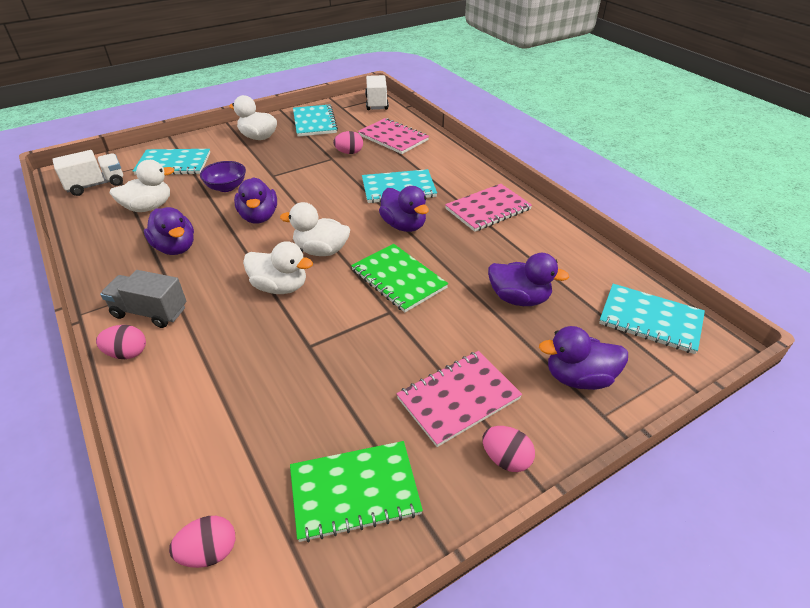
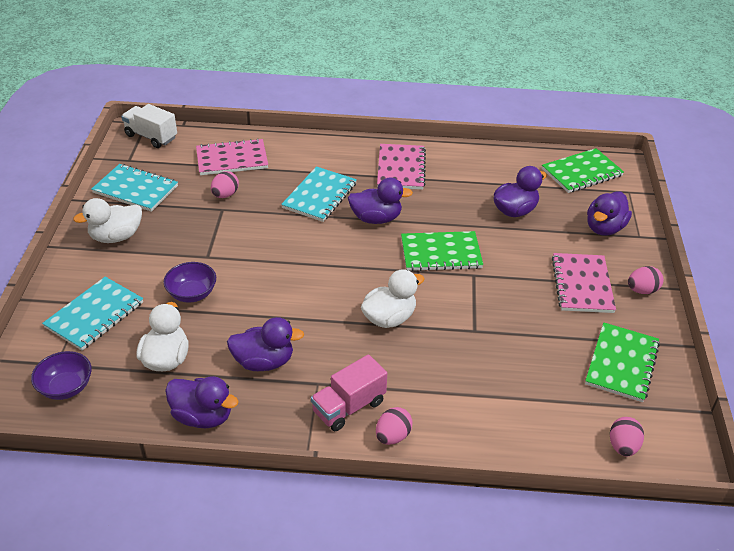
camera: 55 degrees left, 0 degrees up
(96, 185) = (66, 387): white truck -> purple bowl
(150, 312) = (349, 407): grey truck -> pink truck
(259, 217) = (271, 292): purple duck -> purple duck (203, 416)
(321, 251) = (363, 276): white duck -> none
(650, 320) = (582, 172): turquoise notebook -> green notebook

